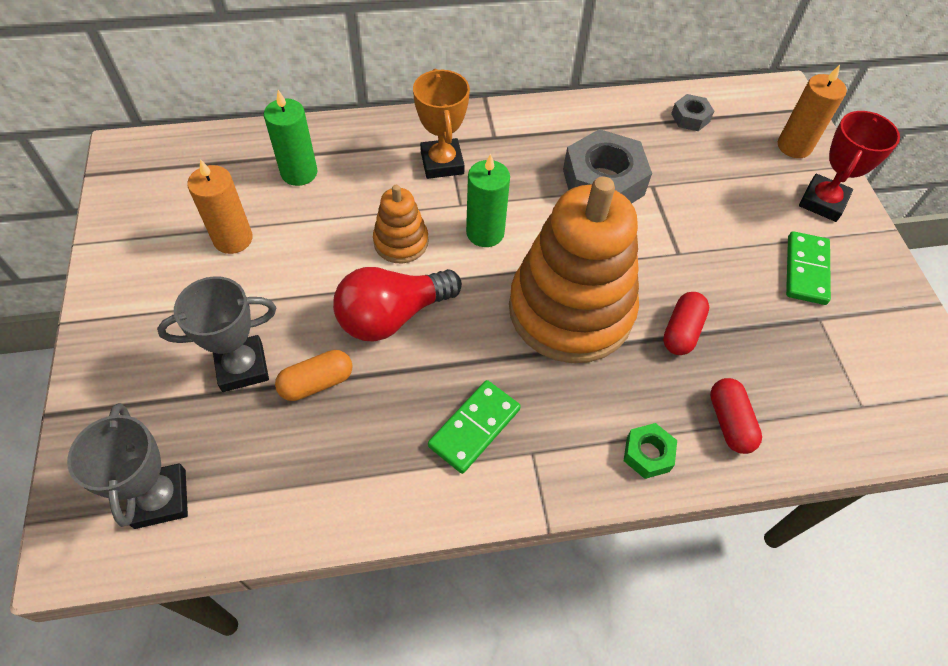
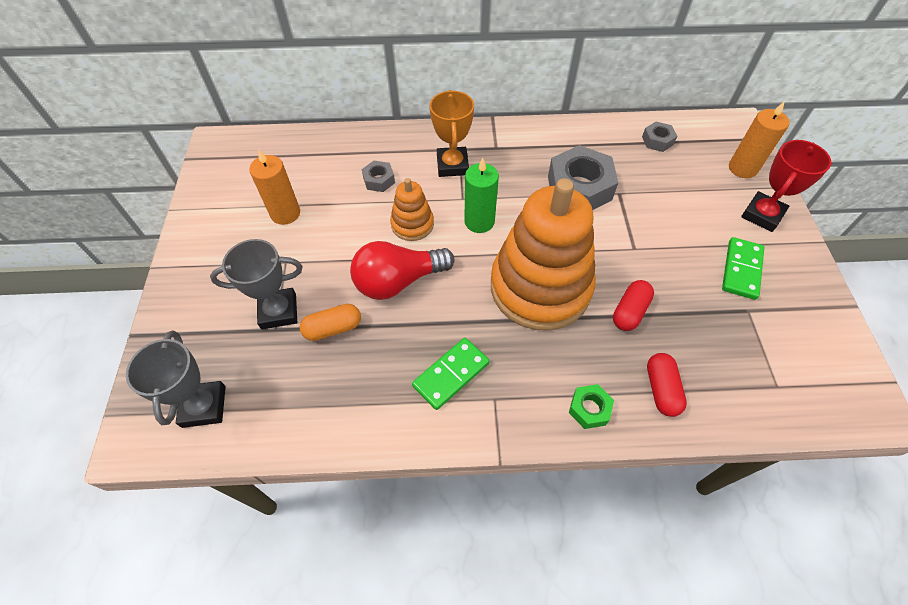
camera: 10 degrees right, 0 degrees up
(299, 173) = (341, 166): green candle -> none
(350, 188) = (379, 180): none -> grey nut

